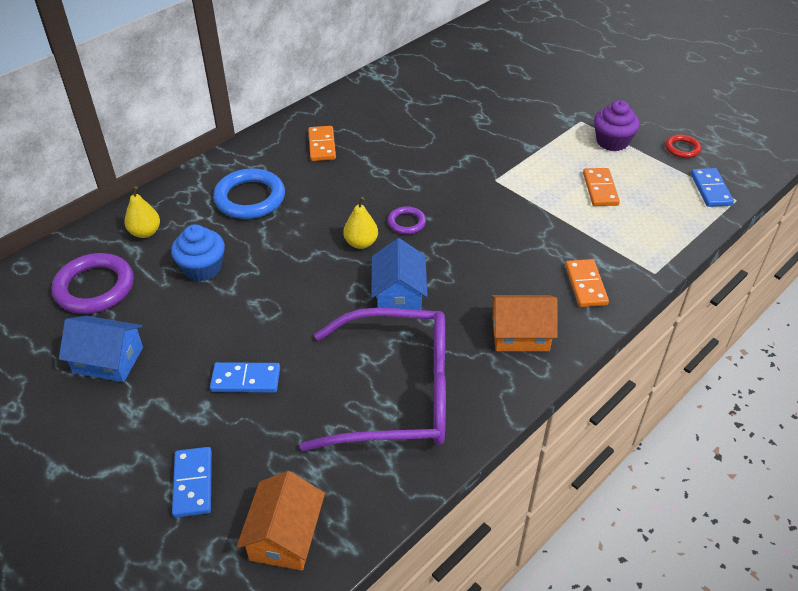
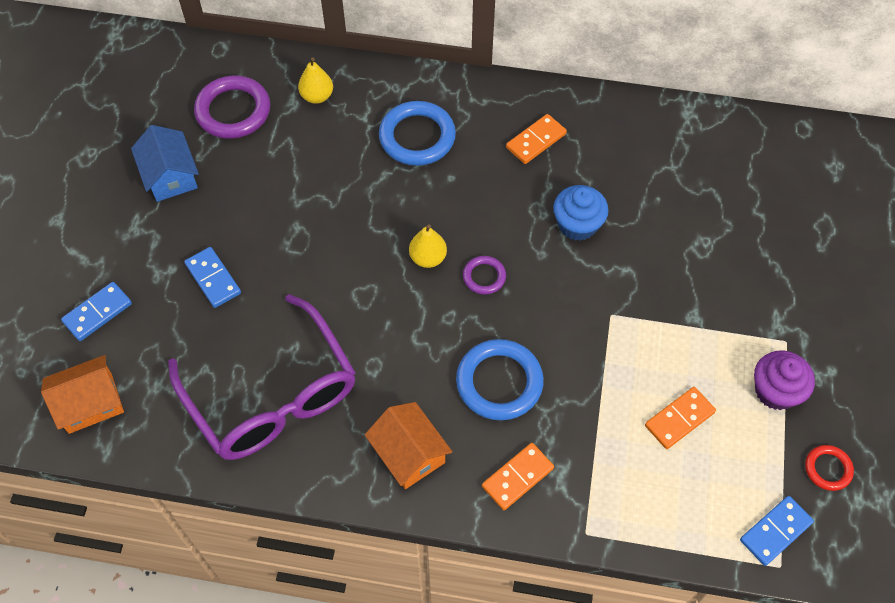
camera: 55 degrees right, 15 degrees up
(202, 268) = (307, 165): blue cupcake -> blue cupcake (577, 224)
(399, 294) = (386, 327): blue house -> none
(501, 257) = (499, 382): none -> blue ring

